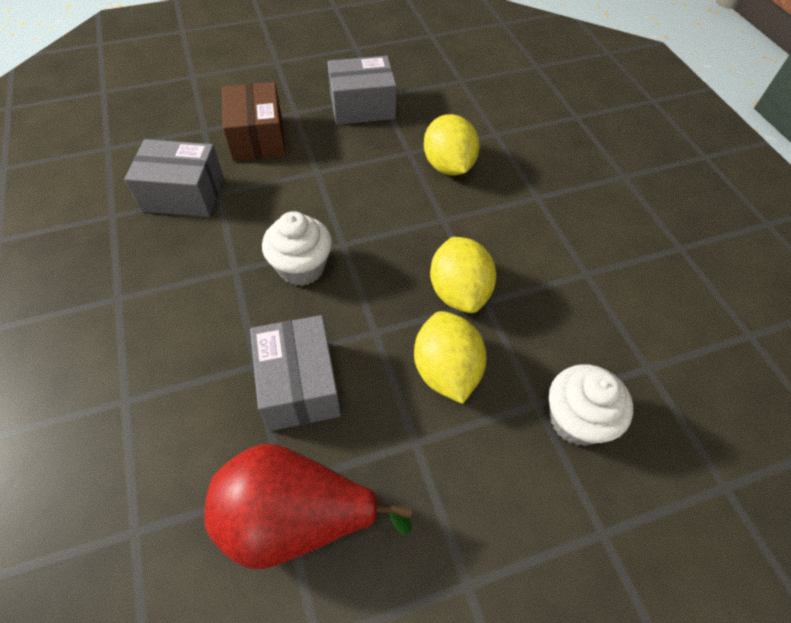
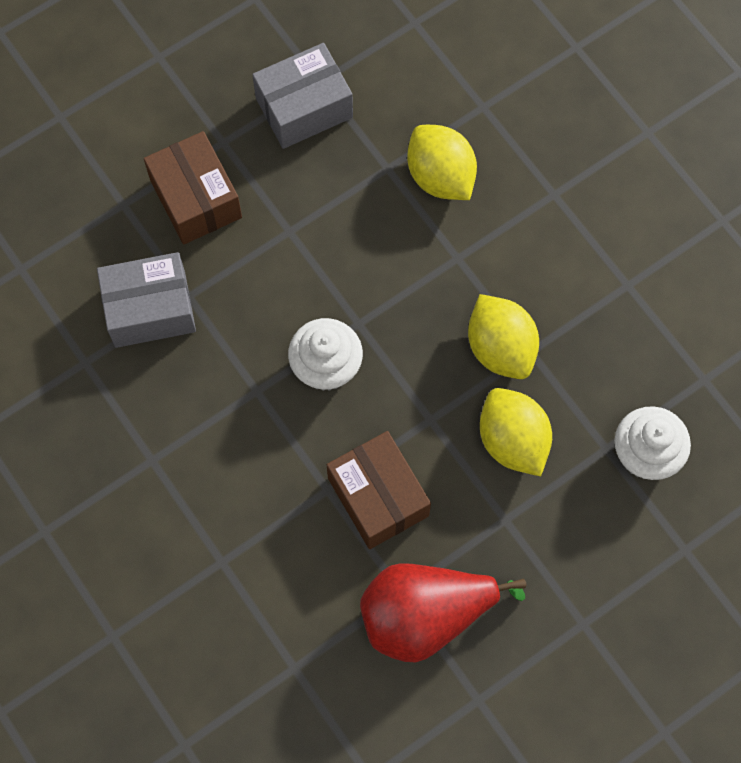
camera: 15 degrees left, 15 degrees up
(299, 384) = (378, 497): grey box -> brown box

